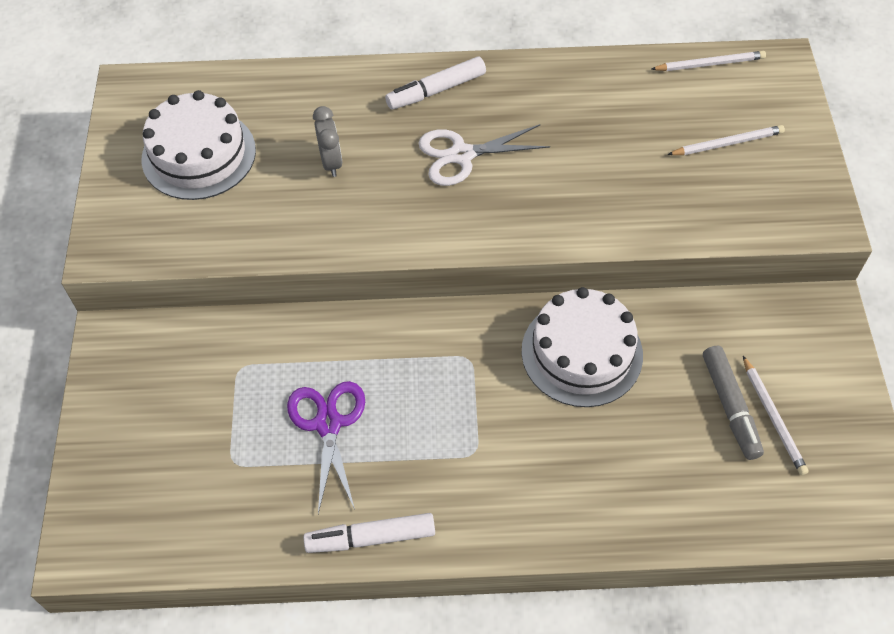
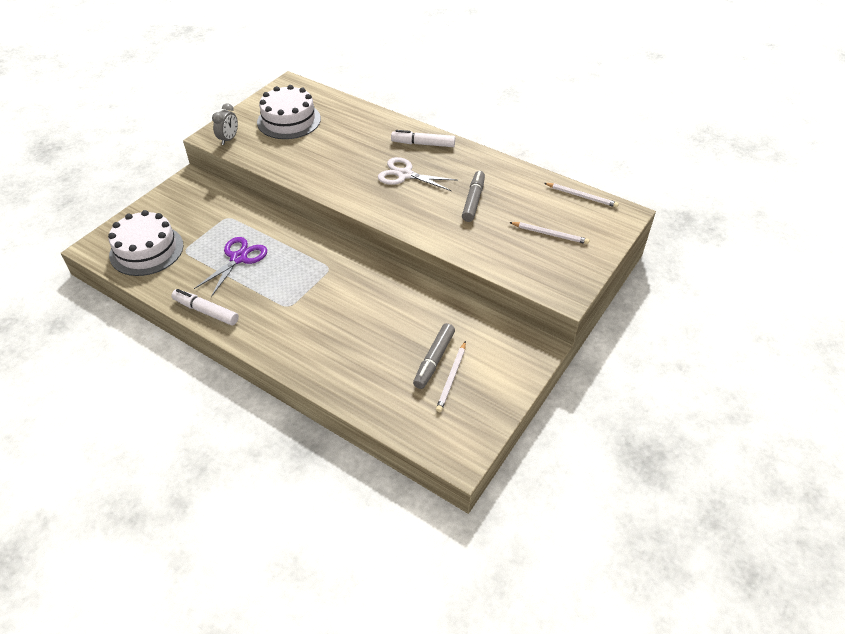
camera: 35 degrees right, 10 degrees down
(331, 162) = (341, 149): grey clock -> grey clock (229, 139)
(582, 353) = (385, 295): white cake -> white cake (146, 250)
(589, 146) = (473, 200): none -> grey marker

